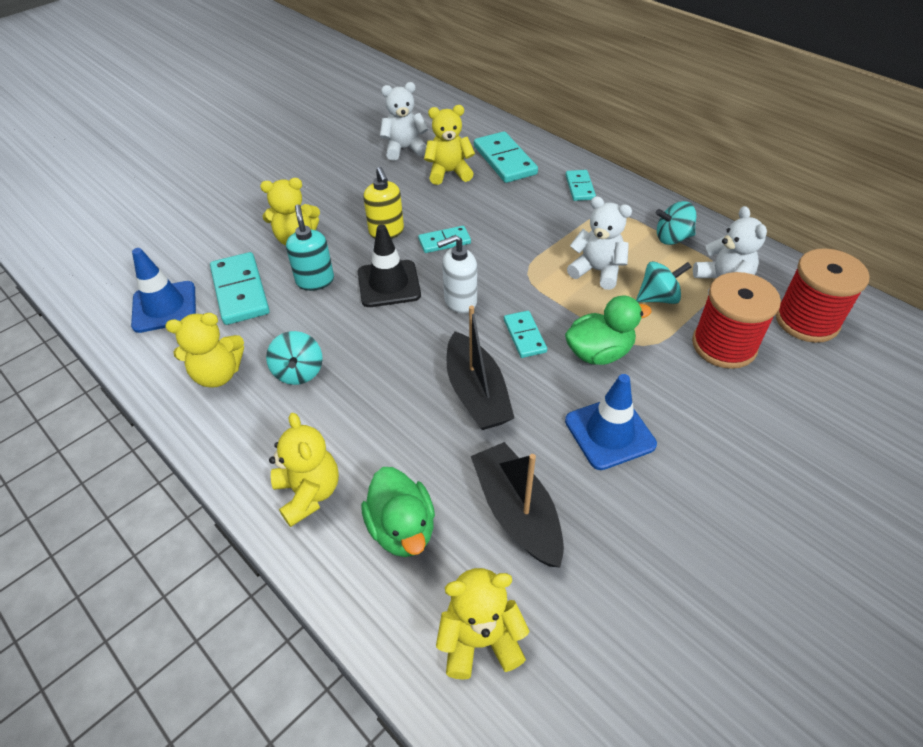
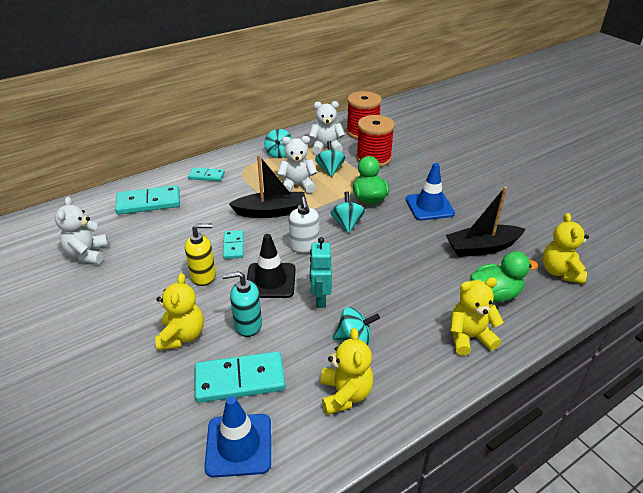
camera: 80 degrees left, 10 degrees down
(363, 332) = (320, 299): none -> turquoise robot
(449, 173) = (144, 232): yellow teddy bear -> none
(476, 393) = (392, 250): black boat -> black boat (271, 212)
(524, 336) = (347, 223): turquoise domino -> turquoise spinning top
(597, 271) = (297, 185): white teddy bear -> white teddy bear turned 45 degrees clockwise

